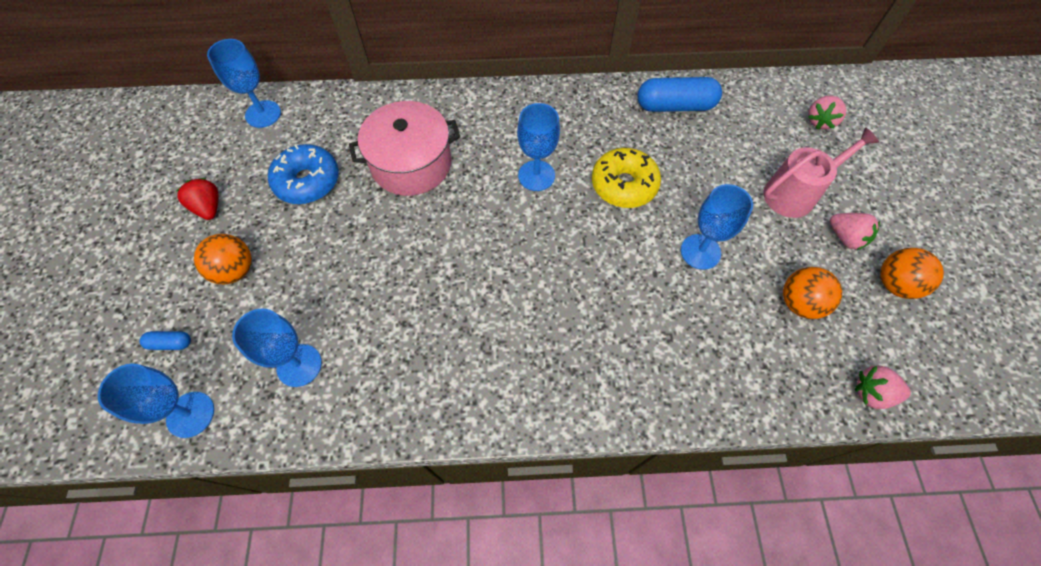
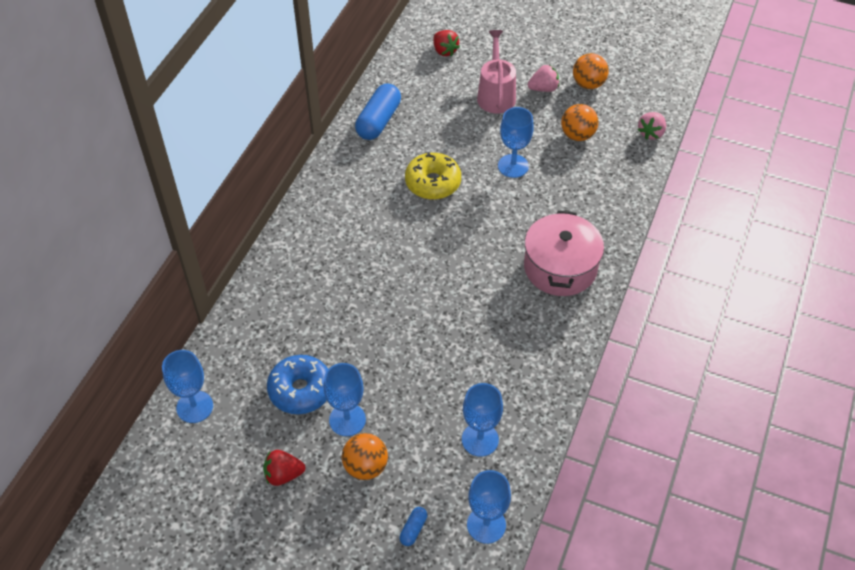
camera: 65 degrees left, 10 degrees down
(411, 163) = (328, 309): pink pot -> pink pot (560, 267)
(536, 175) = (392, 231): blue goblet -> blue goblet (347, 420)
(820, 121) = (444, 51): pink strawberry -> red strawberry

